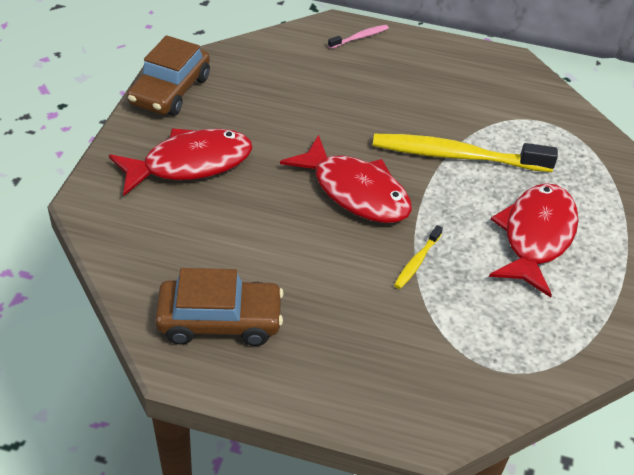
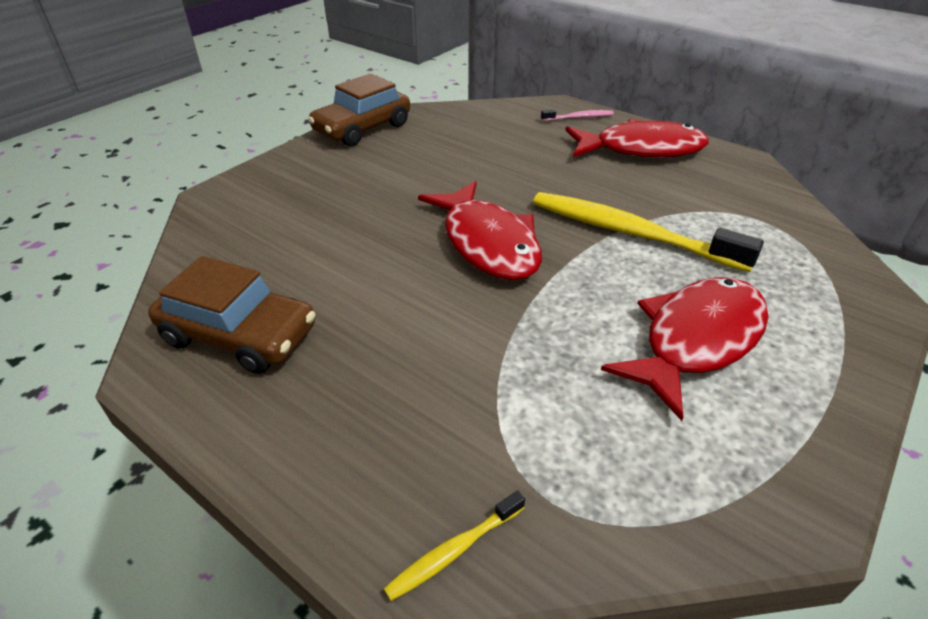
camera: 25 degrees right, 5 degrees down
(190, 164) = (332, 185): red fish -> red fish (641, 149)
(417, 261) = (517, 330): yellow toothbrush -> yellow toothbrush (455, 550)

